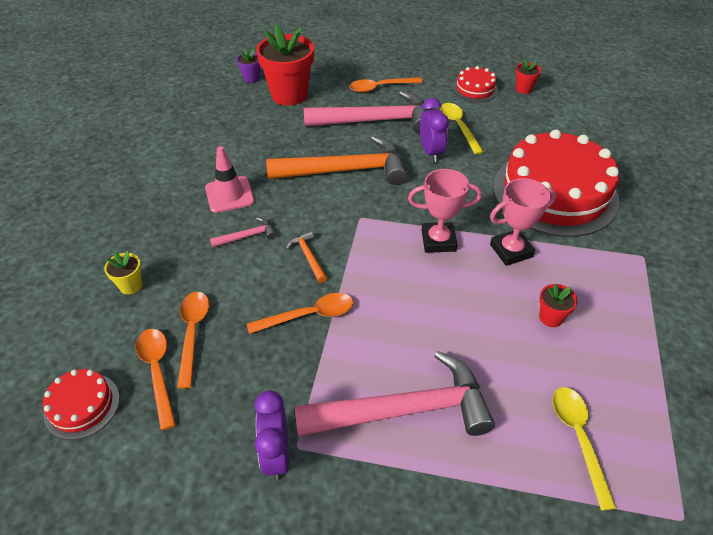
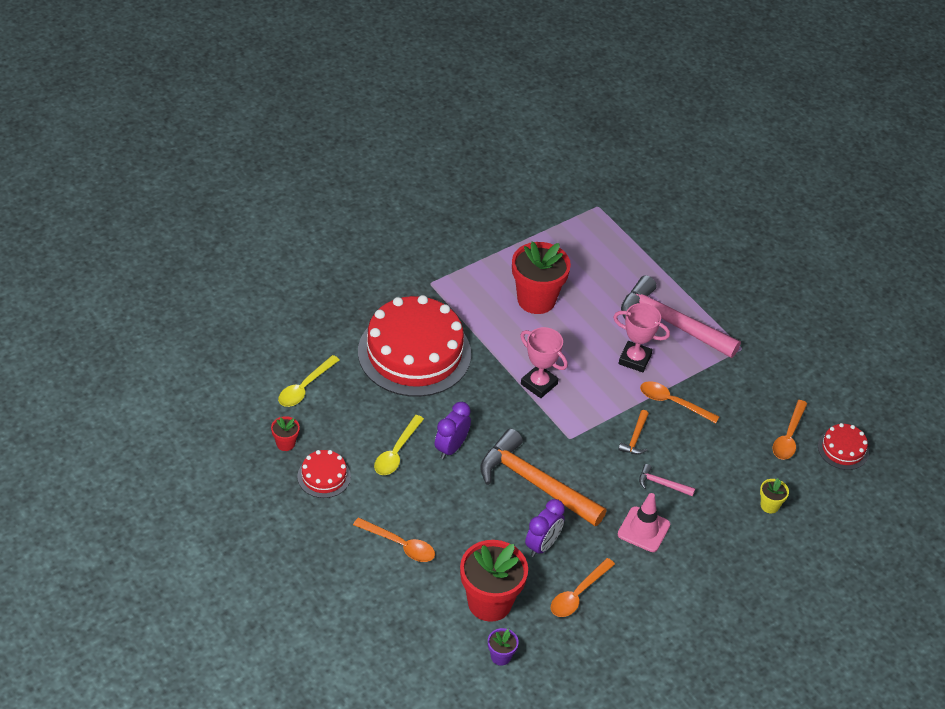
camera: 140 degrees left, 0 degrees up
(193, 333) = (752, 444): orange spoon -> orange spoon (578, 594)
(276, 455) = (755, 352): purple clock -> purple clock (542, 545)
(375, 121) = (453, 511): pink hammer -> none
(511, 251) = (503, 344): pink trophy -> pink trophy (634, 359)
(550, 317) = (536, 300): red flower pot -> red flower pot, size x2.22
(578, 438) = (601, 254): yellow spoon -> yellow spoon (305, 387)

